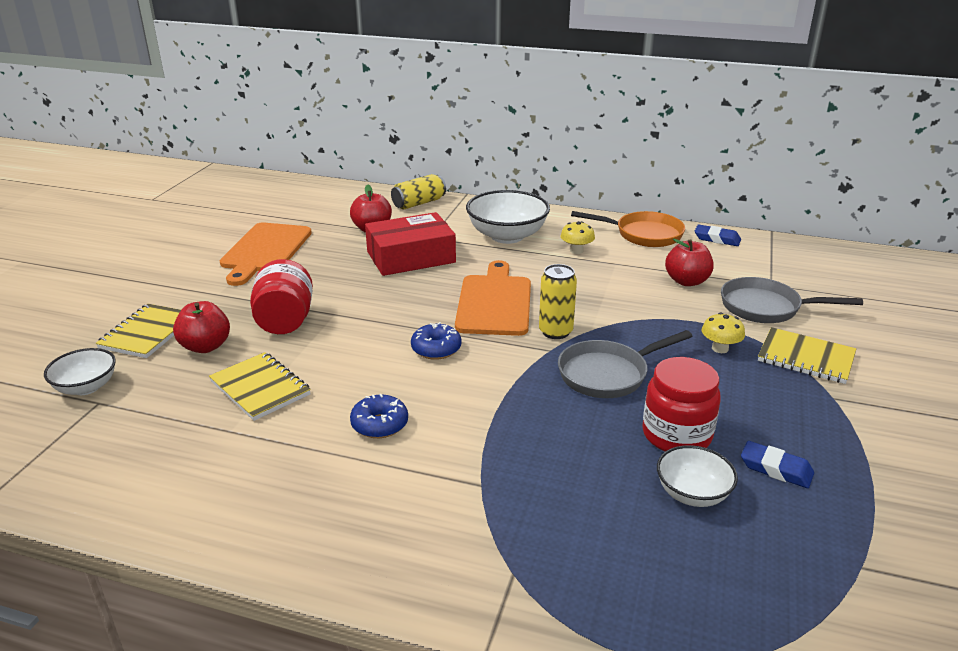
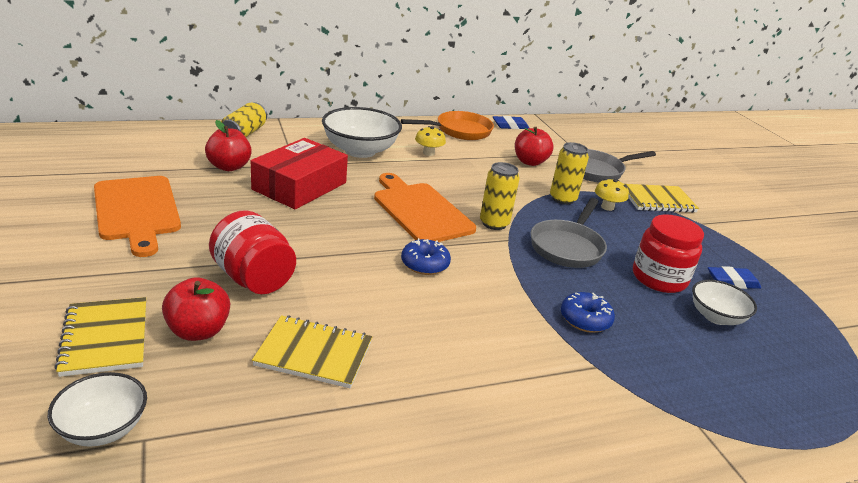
camera: 40 degrees left, 0 degrees up
(379, 424) = (463, 347): blue donut -> blue donut (585, 319)
(672, 327) = (562, 199): none -> yellow can

